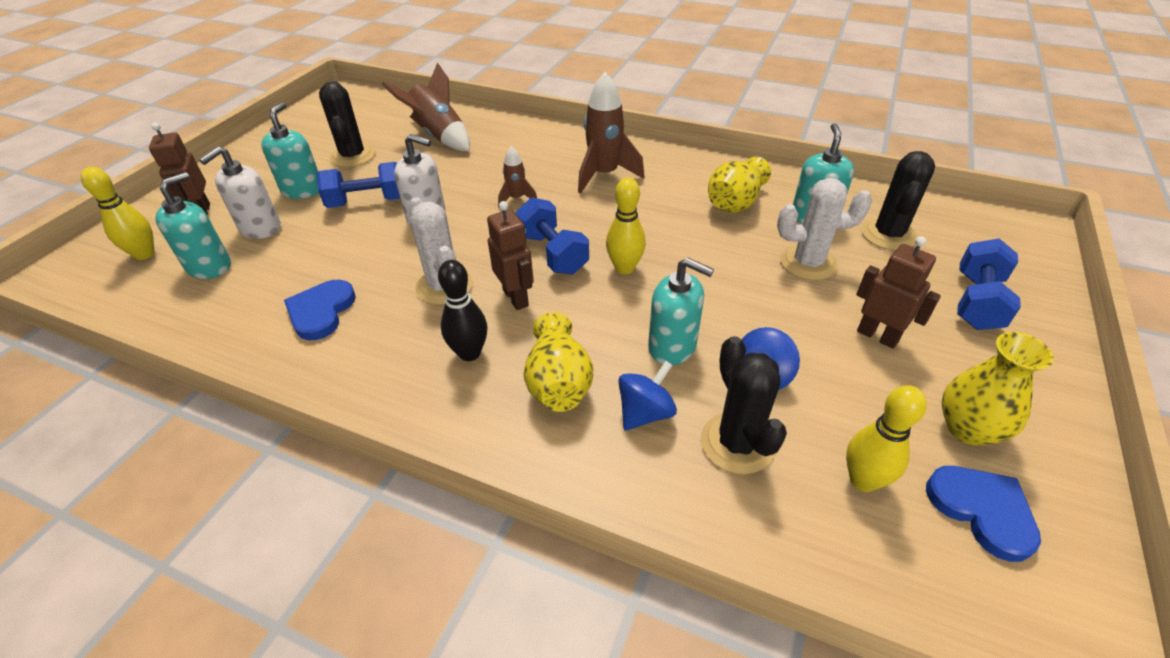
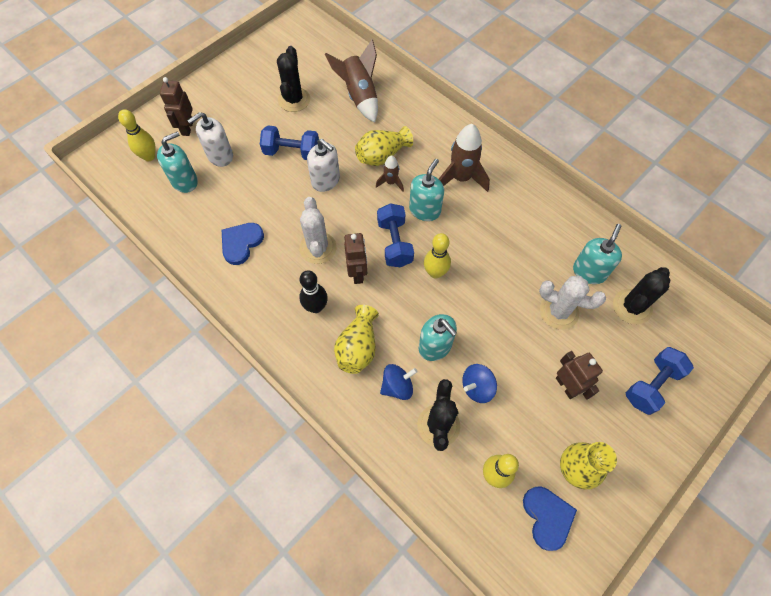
camera: 20 degrees right, 20 degrees up
(302, 190) = (253, 126): turquoise soap dispenser -> turquoise soap dispenser (425, 210)
(735, 203) = (540, 238): yellow vase -> yellow vase (382, 156)

